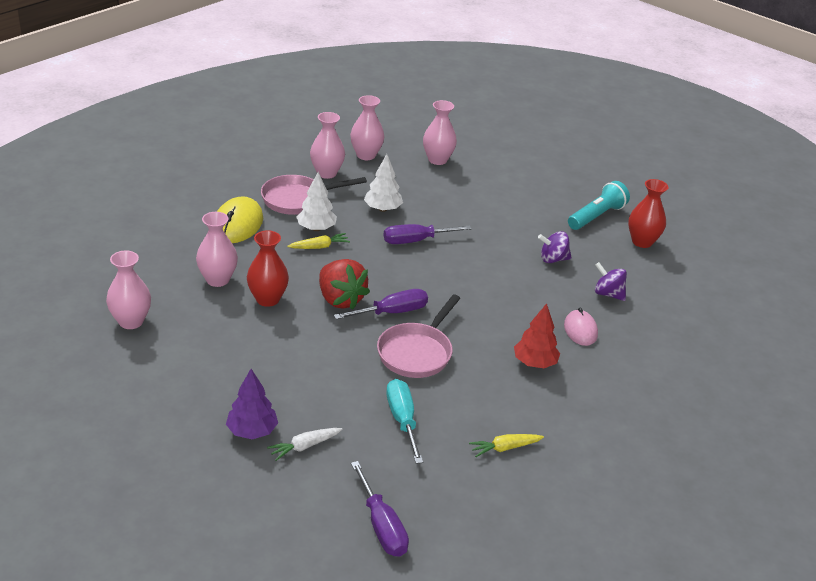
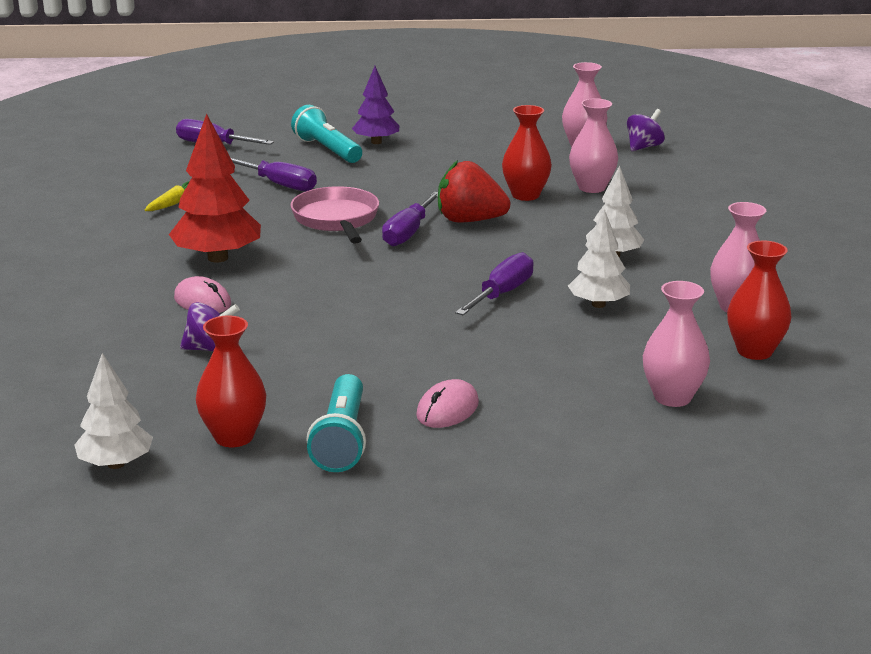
camera: 140 degrees right, 10 degrees down
(237, 224) = (681, 224): yellow mouse -> none
(298, 199) = (692, 268): pink pan -> none
(304, 446) = (327, 150): white carrot -> turquoise flashlight
(319, 247) = (574, 244): yellow carrot -> none
(366, 155) = (754, 351): pink vase -> red vase
(402, 420) = (280, 185): turquoise screwdriver -> purple screwdriver
(534, 363) = (217, 258): red tree -> red tree, size x1.56
(535, 204) = (447, 409): none -> pink mouse
(553, 259) = (324, 353): purple spinning top -> purple spinning top (644, 147)
(705, 257) = (116, 464): none -> white tree

